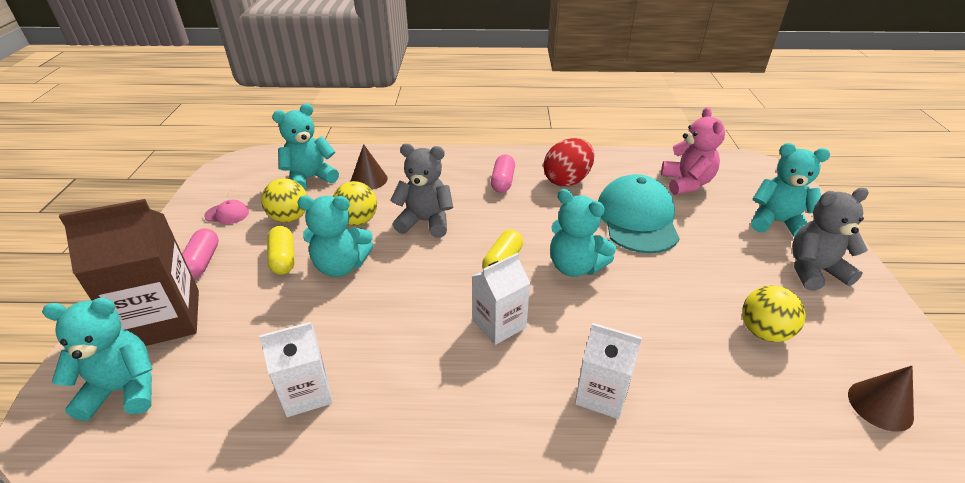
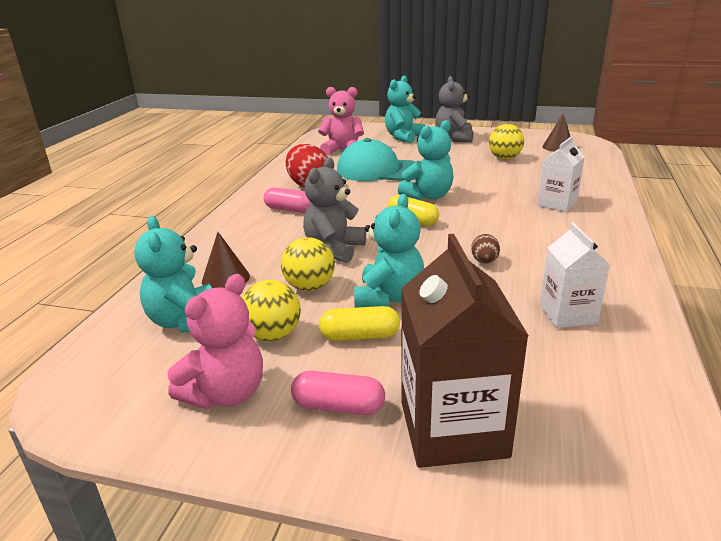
camera: 75 degrees left, 10 degrees down
(124, 389) = (576, 445): turquoise teddy bear -> none
(227, 214) = (226, 393): pink cap -> pink teddy bear
(414, 324) = (484, 261): none -> brown egg
(499, 324) = (488, 228): white carton -> none

